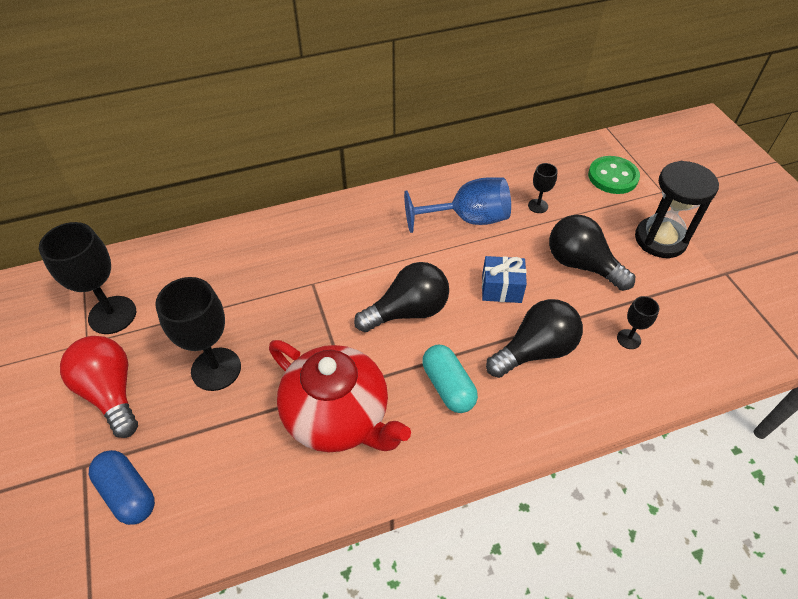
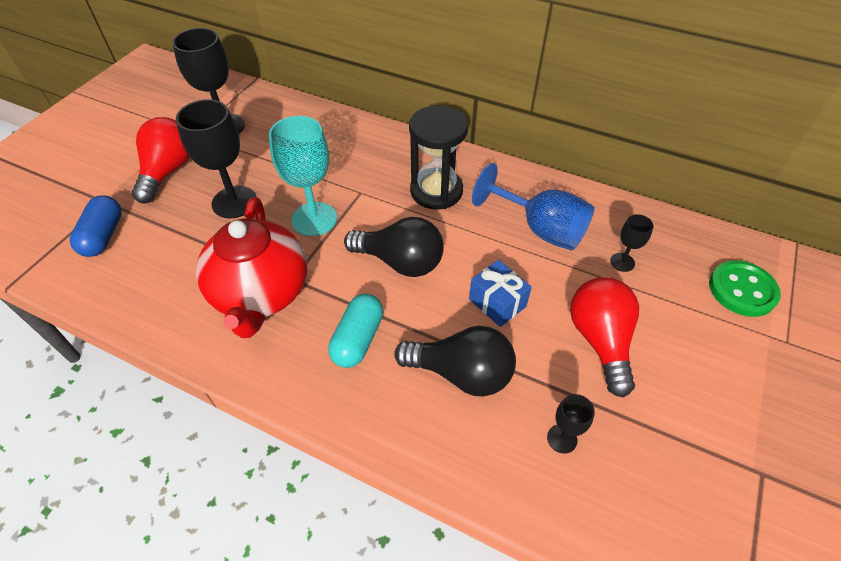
camera: 45 degrees right, 0 degrees up
(303, 330) = (314, 219): none -> turquoise goblet
(581, 265) = (600, 340): black light bulb -> red light bulb
(660, 239) = (721, 382): black hourglass -> black hourglass (436, 191)

